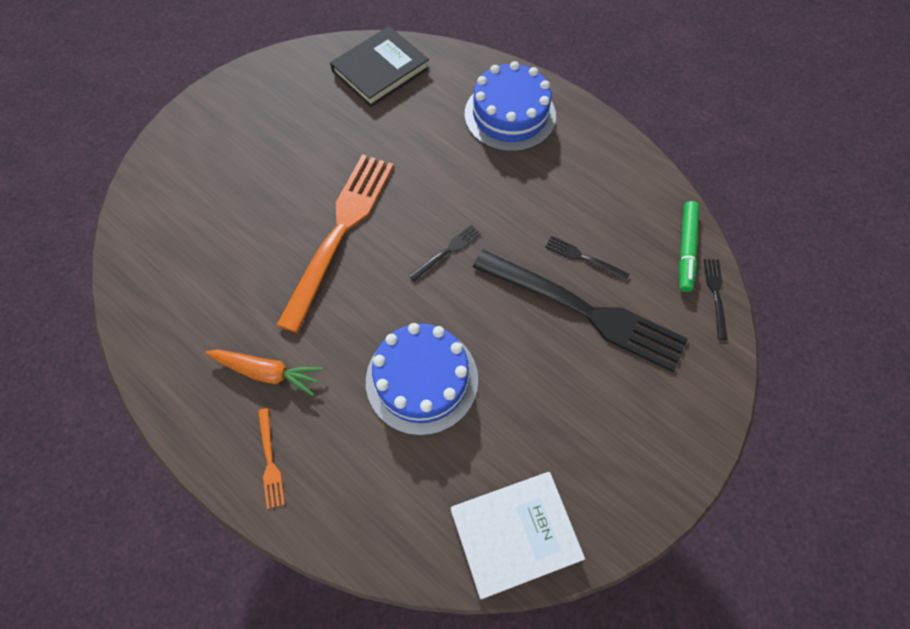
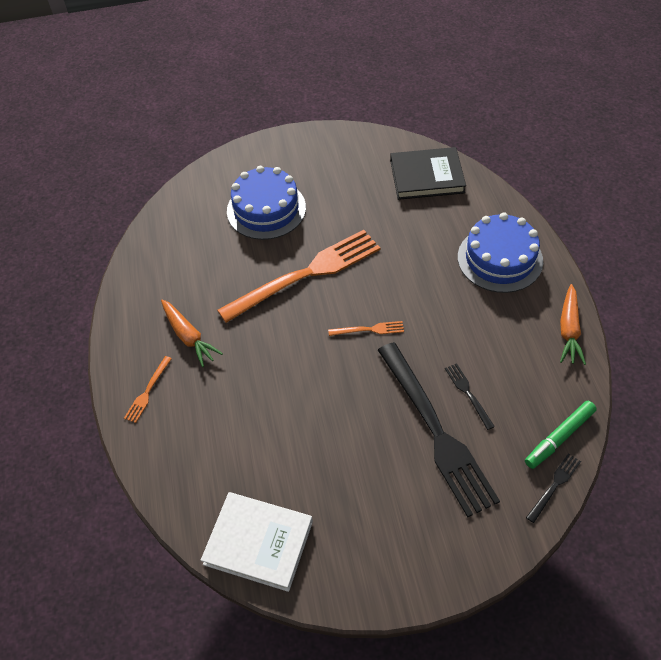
camera: 40 degrees right, 10 degrees down
(422, 379) = (280, 403): blue cake -> blue cake (266, 209)
(447, 251) = (369, 329): black fork -> orange fork
(618, 148) = (569, 330): none -> orange carrot

